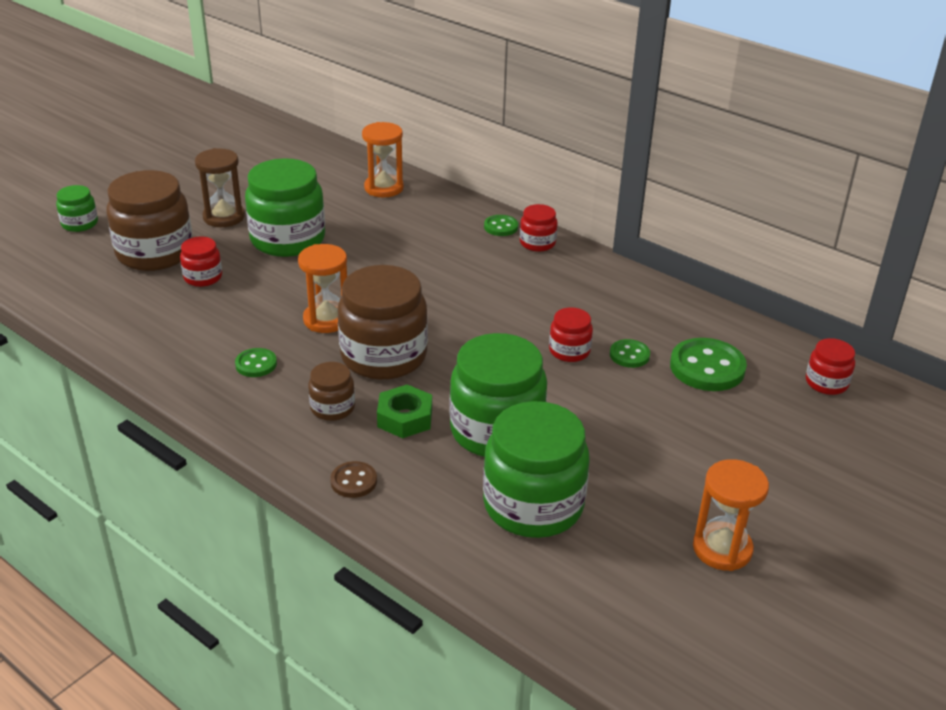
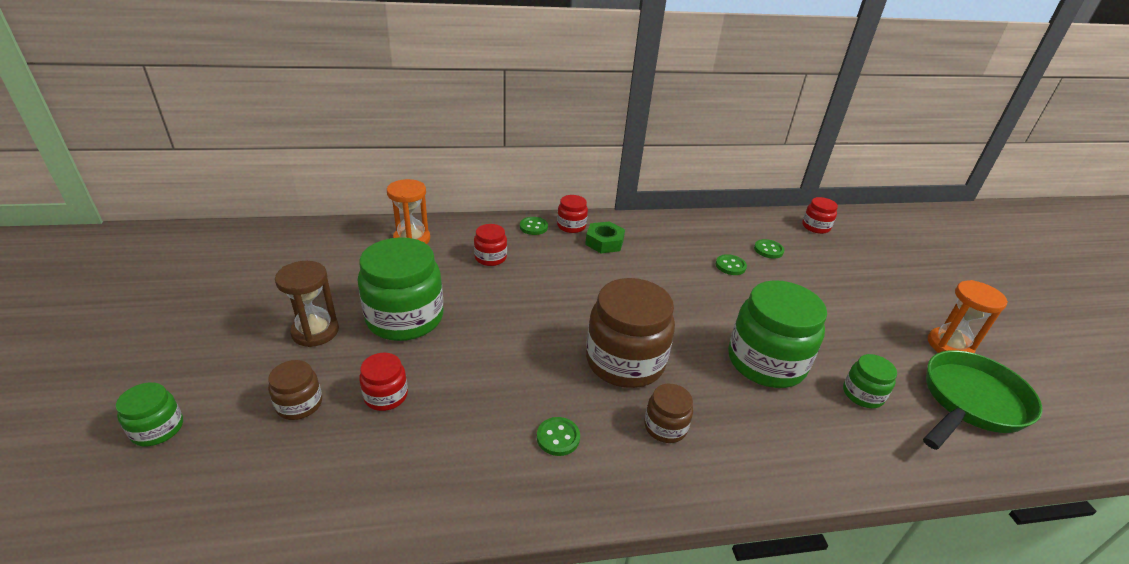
camera: 50 degrees left, 0 degrees up
(155, 253) = (299, 404): brown jar -> brown jar, size x0.49
(326, 320) = (543, 362): orange hourglass -> none
(353, 481) = (773, 471): brown button -> none
(405, 418) = (713, 396): green nut -> green nut (604, 242)
(533, 505) = (862, 394): green jar -> green jar, size x0.49
(569, 351) = (703, 283): red jar -> red jar (490, 258)
(628, 585) = (970, 402): none -> green pan
(707, 367) = (768, 250): green button -> green button, size x0.54

